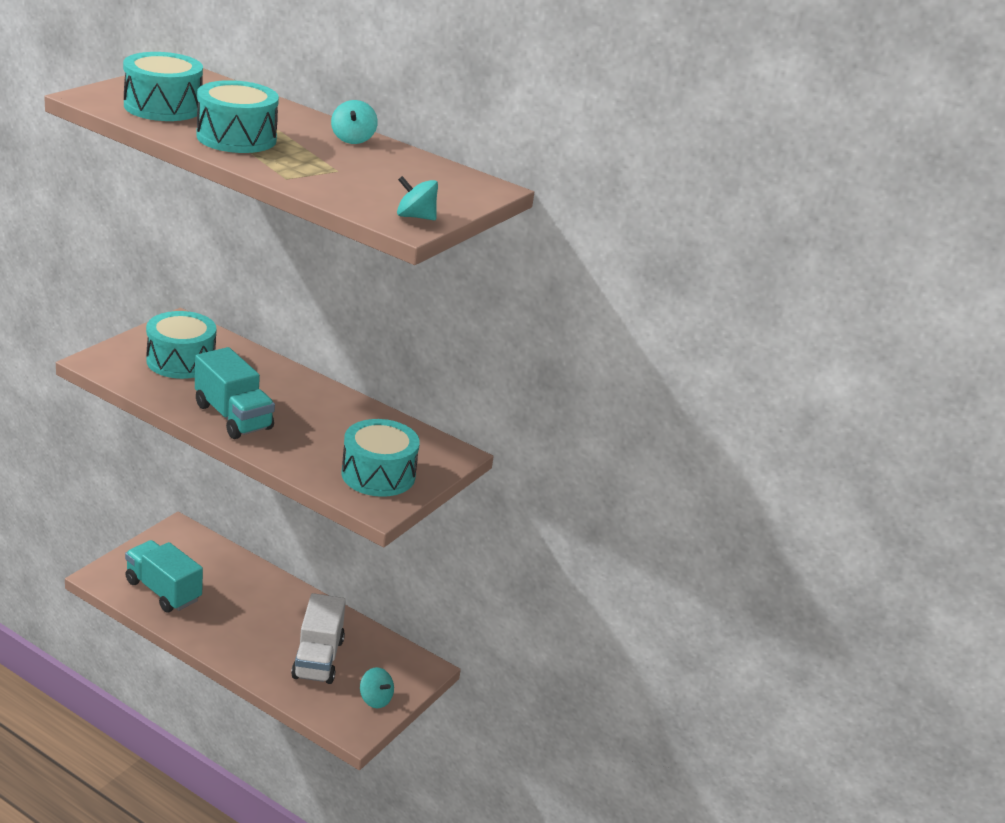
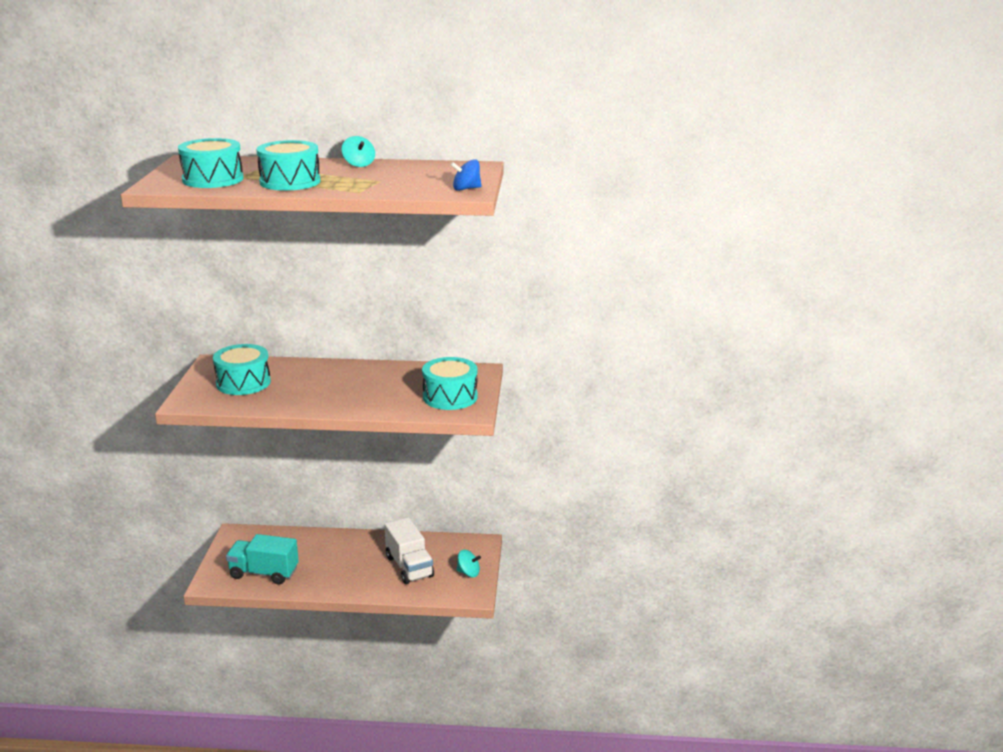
camera: 25 degrees left, 5 degrees down
(233, 417) = (320, 400): turquoise truck -> none
(415, 217) = (466, 189): turquoise spinning top -> blue spinning top

